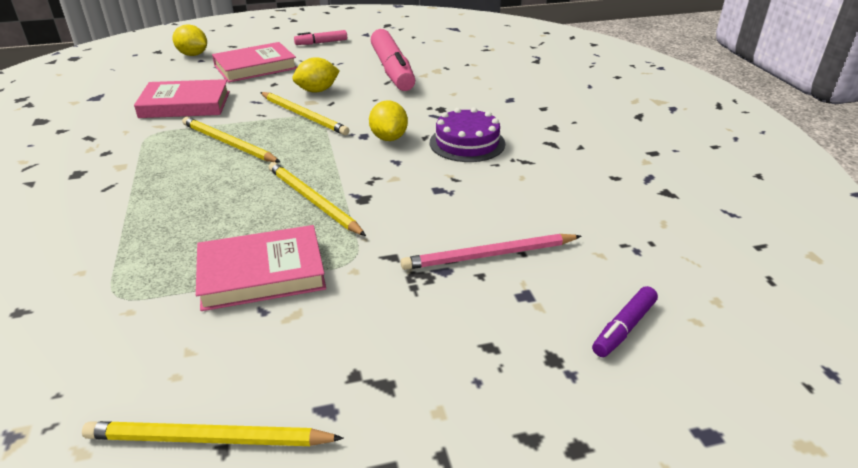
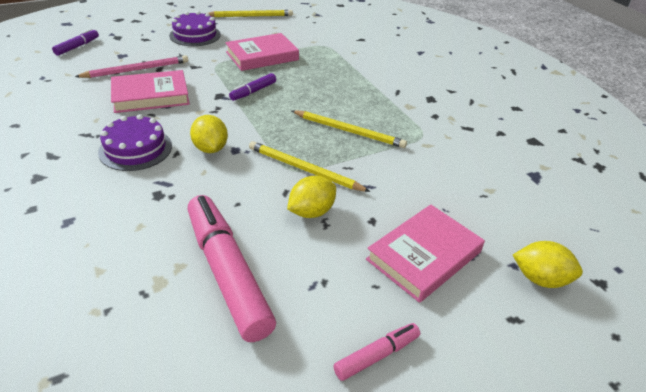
camera: 165 degrees right, 5 degrees up
(185, 104) = (434, 173): pink book -> pink book (151, 96)
(313, 201) = (253, 91): yellow pencil -> purple marker
(378, 354) = (195, 35): none -> purple cake

